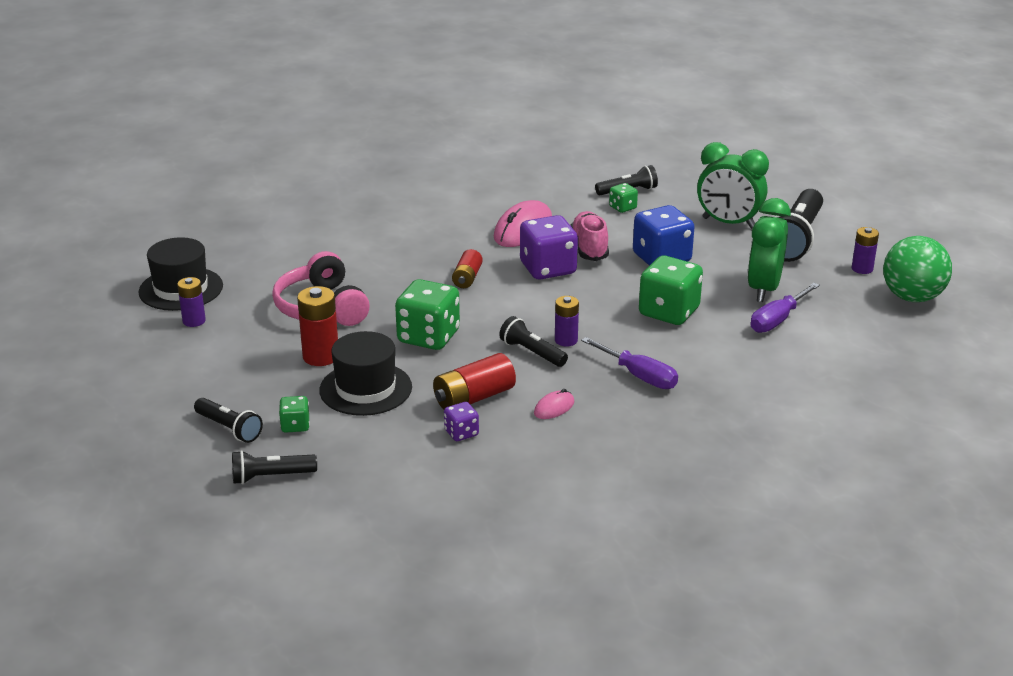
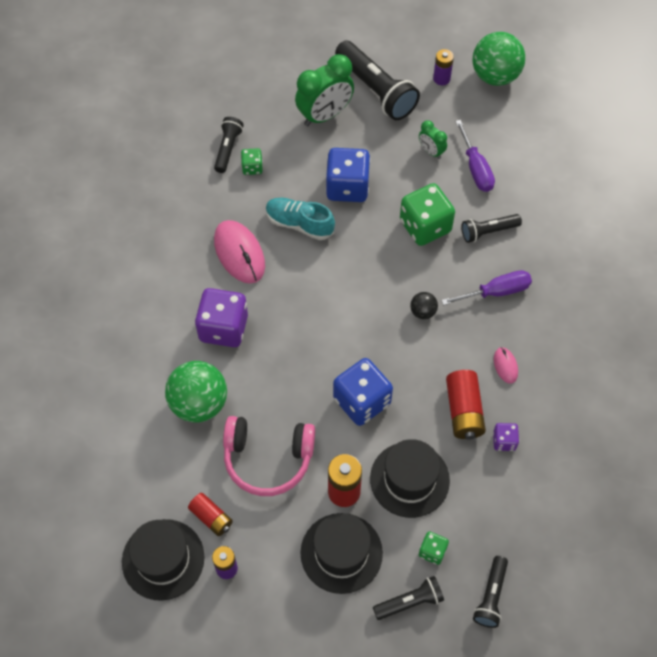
camera: 60 degrees left, 30 degrees up
(254, 374) = (341, 553): none -> black hat
(348, 258) = (199, 403): none -> green ball
(428, 337) = (362, 401): green dice -> blue dice
(467, 278) = (290, 331): red battery -> red battery (211, 517)
(532, 352) = (426, 342): black flashlight -> black flashlight (488, 231)
(548, 268) = (312, 269): purple dice -> purple dice (223, 328)
(566, 340) = (423, 312): purple battery -> black ball
(589, 247) = (299, 224): pink shoe -> turquoise shoe
(763, 289) = (431, 151): green clock -> green clock, size x0.51

